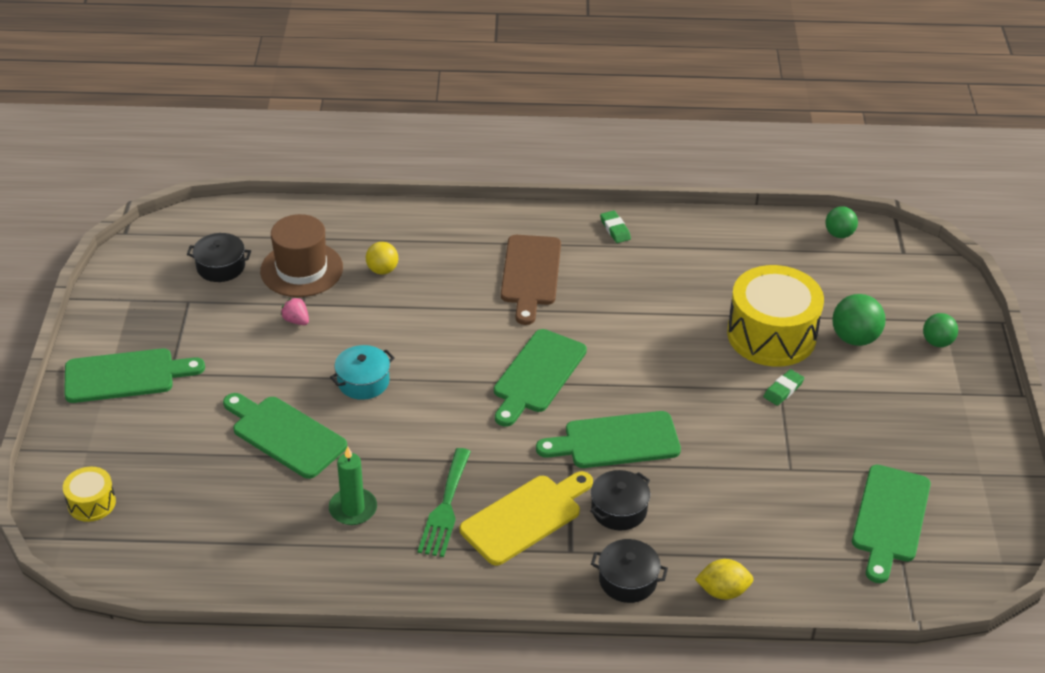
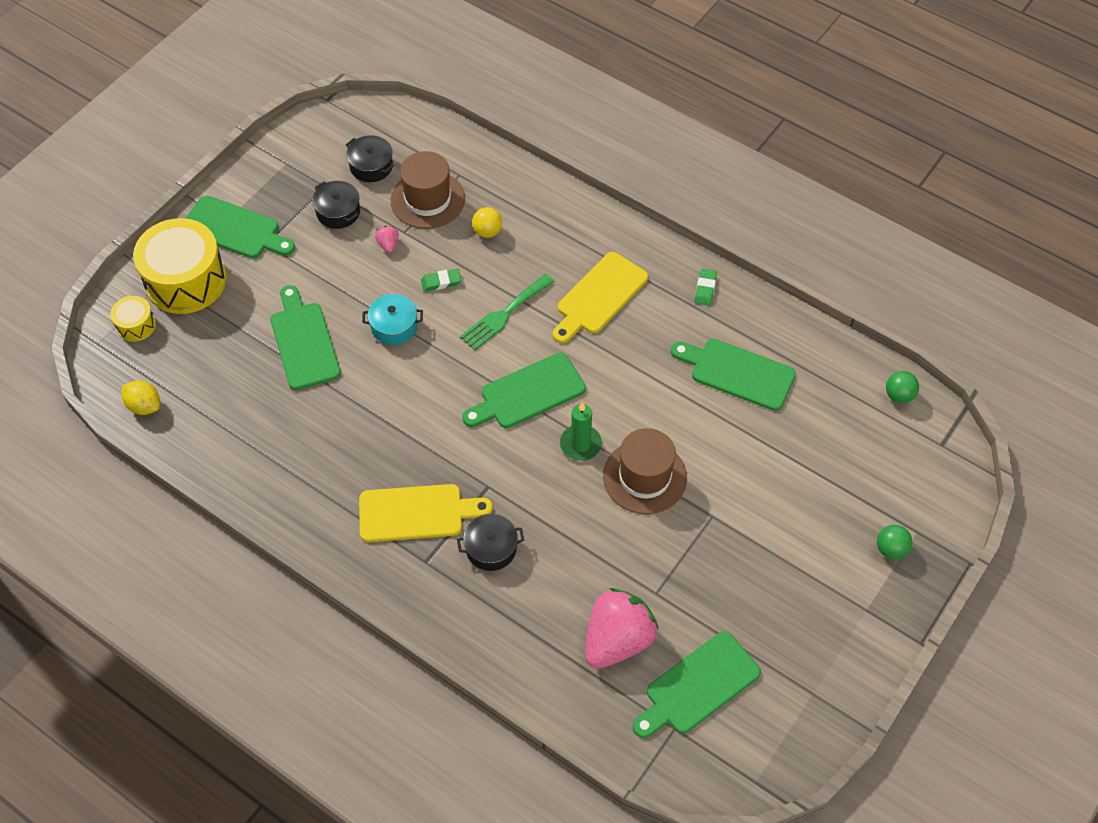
camera: 35 degrees right, 15 degrees up
(353, 509) = (302, 432): green candle -> green candle (580, 444)
(445, 507) = (366, 470): green fork -> green fork (504, 314)
(530, 274) = (599, 296): brown cutting board -> yellow cutting board
(616, 441) = (539, 487): green cutting board -> green cutting board (738, 373)
(627, 580) = (447, 612): black pot -> black pot (338, 212)
(698, 388) = (645, 477): none -> brown hat
(723, 591) = (509, 666): yellow lemon -> yellow lemon (144, 406)
(771, 335) = (750, 461): yellow drum -> yellow drum (185, 280)
(783, 390) = (714, 518): green eraser -> green eraser (441, 282)
(793, 521) = (617, 640): none -> pink strawberry
(854, 338) = (820, 504): green ball -> none

